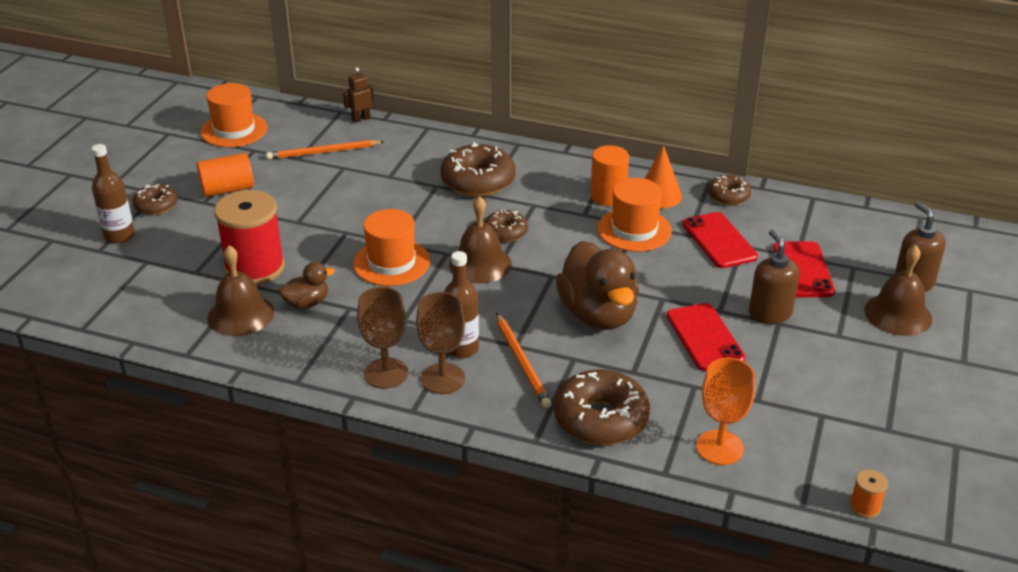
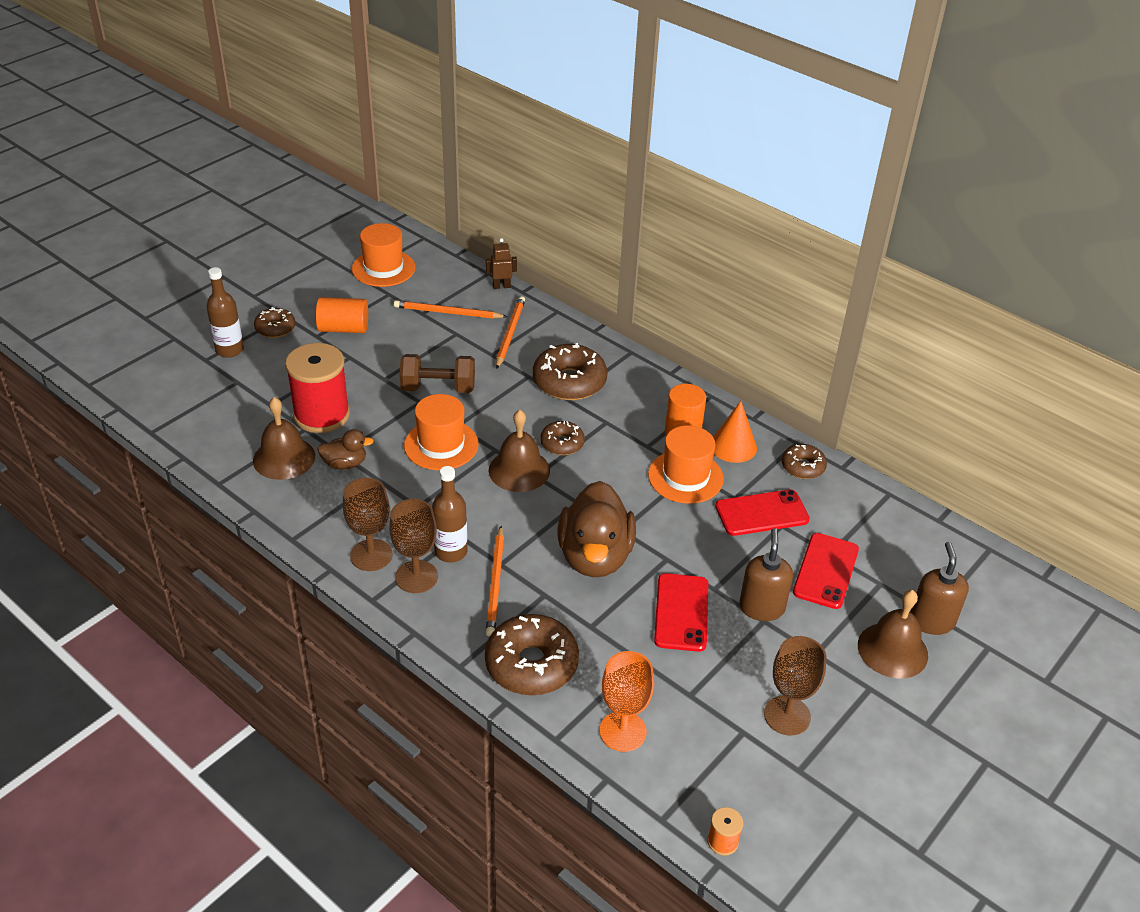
camera: 20 degrees right, 5 degrees up
(356, 216) = (438, 388): none -> brown dumbbell
(395, 155) = (510, 333): none -> orange pencil
(719, 240) = (762, 513): red phone -> red phone turned 75 degrees clockwise
(849, 391) = (787, 715): none -> brown goblet

